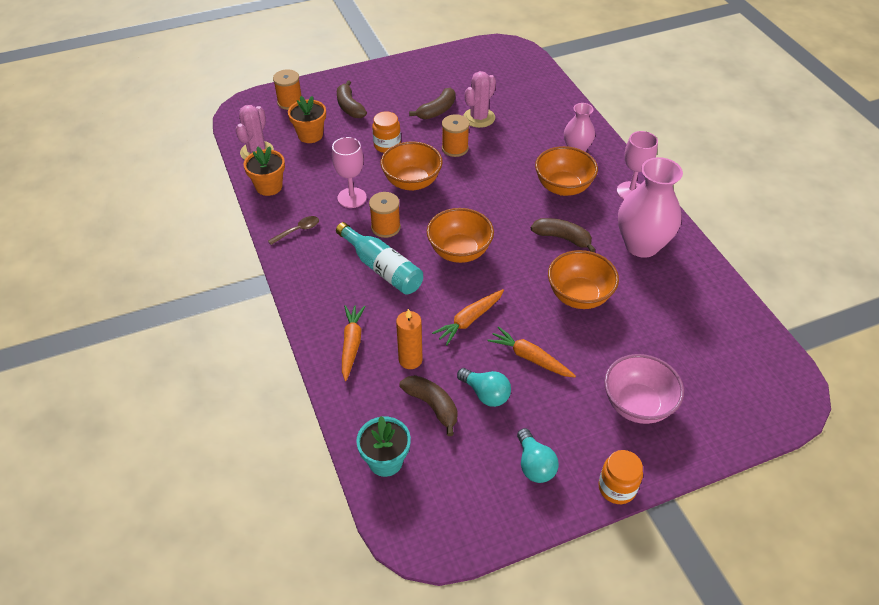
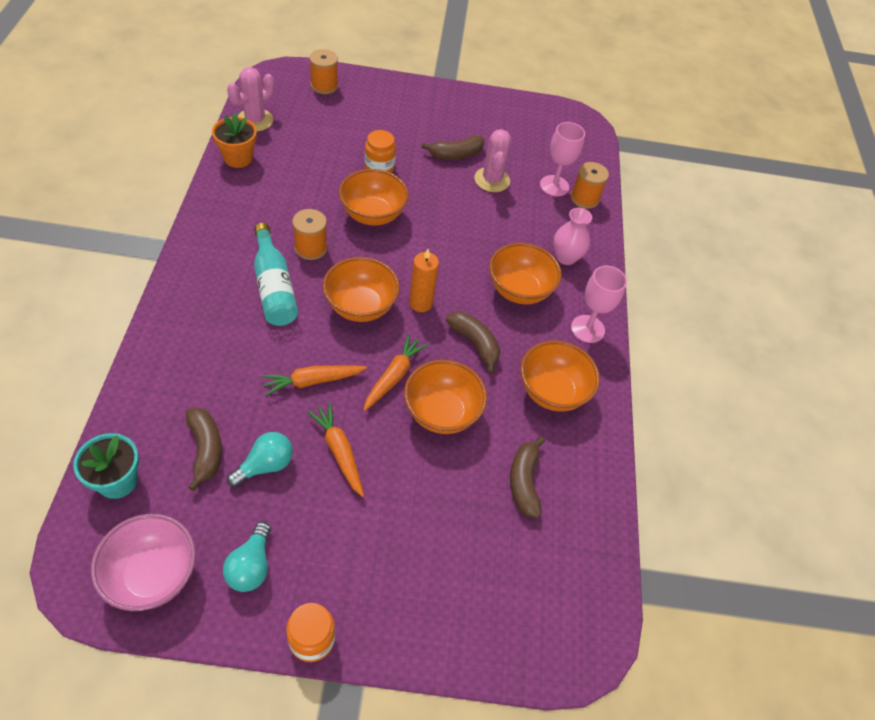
camera: 20 degrees right, 5 degrees up
(298, 230) = (228, 212): brown spoon -> none
(310, 135) = (316, 125): orange flower pot -> none
(349, 107) = (375, 114): brown banana -> brown banana (524, 482)
(351, 344) = (184, 348): orange carrot -> orange carrot (394, 376)
(352, 198) = (303, 204): pink goblet -> pink goblet (554, 186)
(410, 360) = (224, 392): orange candle -> orange candle (420, 303)
(455, 148) = (442, 200): orange spool -> orange spool (584, 198)
(479, 118) = (492, 180): pink cactus -> pink cactus turned 60 degrees counterclockwise
(485, 394) = (265, 465): turquoise light bulb -> turquoise light bulb turned 105 degrees counterclockwise
(637, 405) = (406, 561): pink bowl -> pink bowl (153, 575)
(641, 245) = (552, 392): pink vase -> orange bowl

